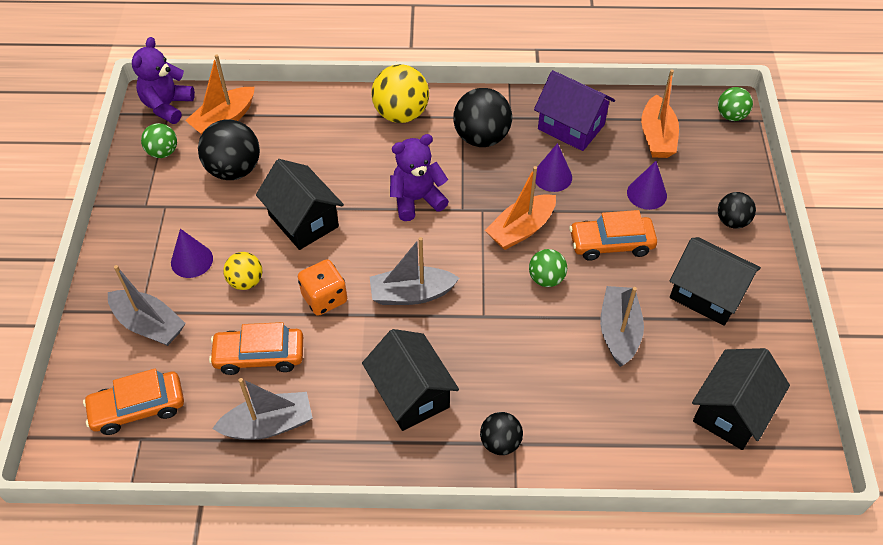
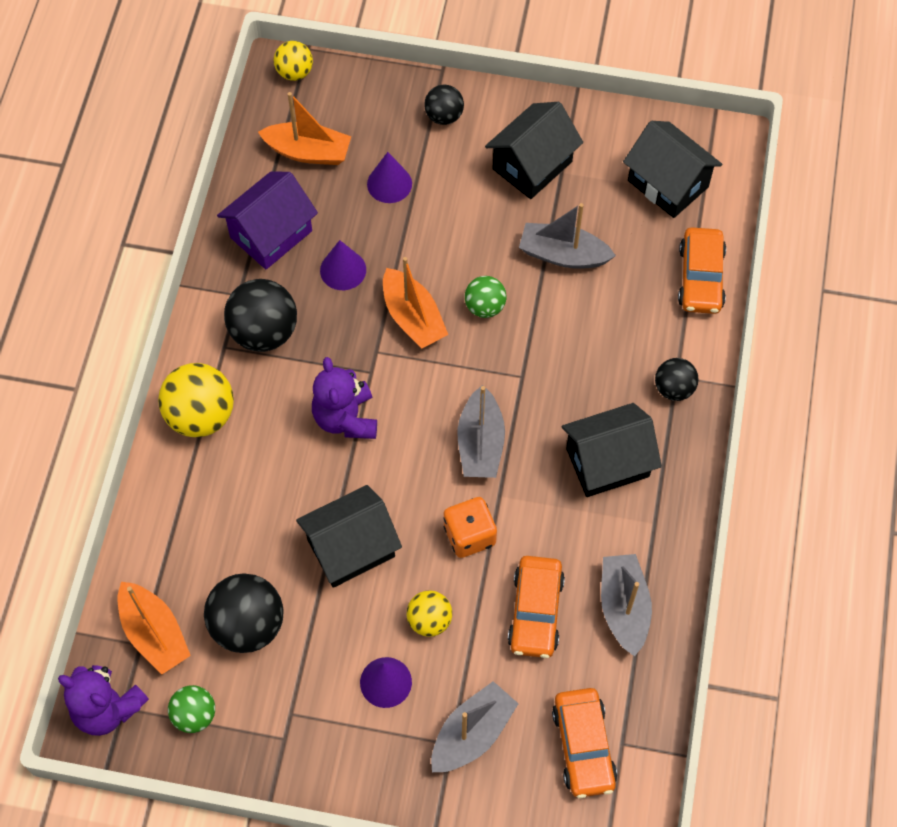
camera: 80 degrees left, 10 degrees up
(611, 244) = (451, 234): orange car -> orange car (701, 278)
(731, 116) = (294, 72): green ball -> yellow ball

